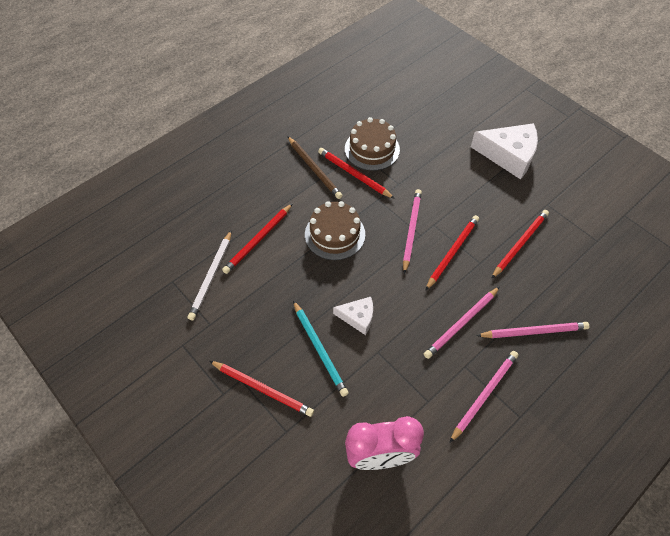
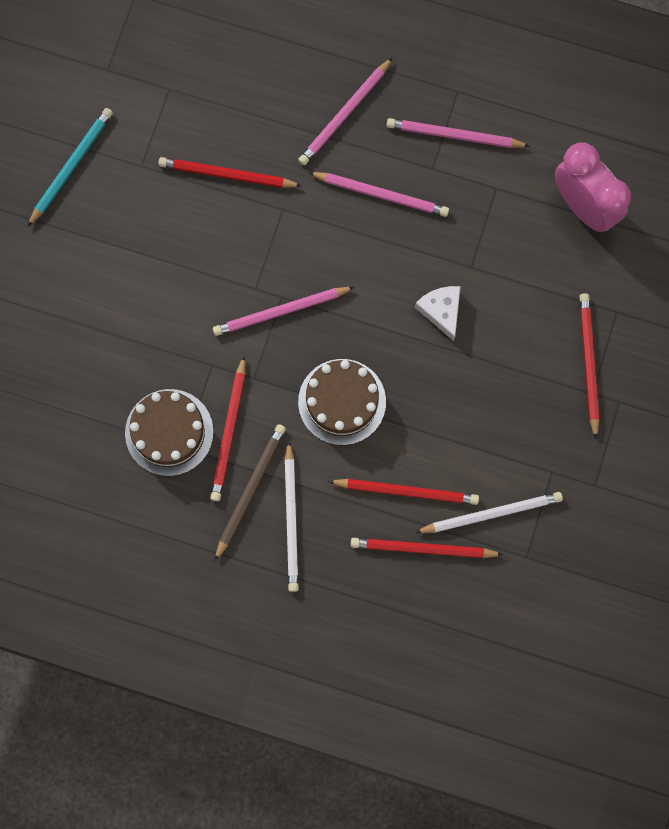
camera: 120 degrees left, 20 degrees up
(284, 179) = (291, 519): none -> white pencil
(320, 349) = (506, 330): turquoise pencil -> turquoise pencil (71, 166)
(452, 252) = (286, 248): red pencil -> red pencil (422, 549)
(509, 155) = (77, 246): white cheese -> none
(534, 331) = (344, 114): pink pencil -> pink pencil turned 105 degrees counterclockwise

